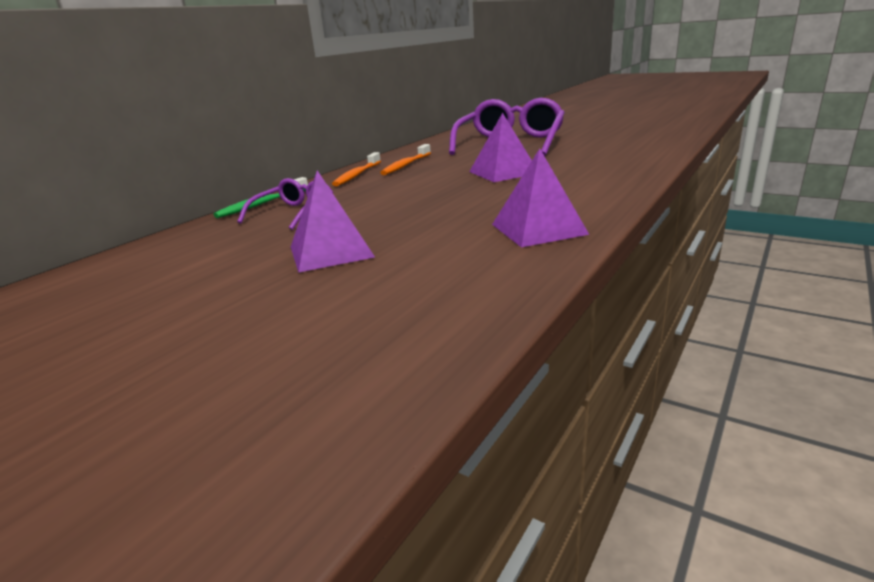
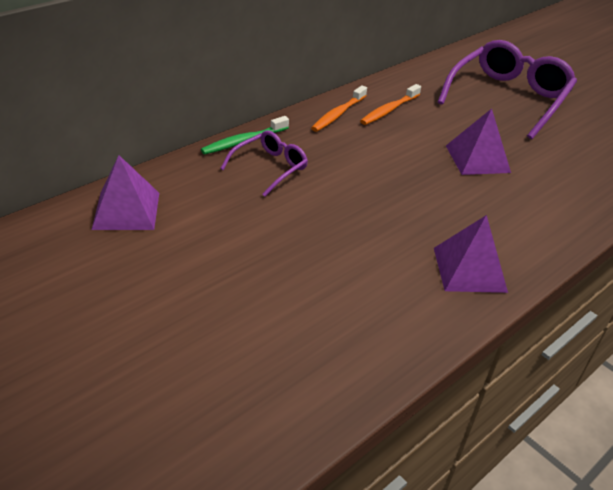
camera: 10 degrees right, 15 degrees up
(331, 251) = (291, 242): purple pyramid -> purple pyramid (126, 210)

